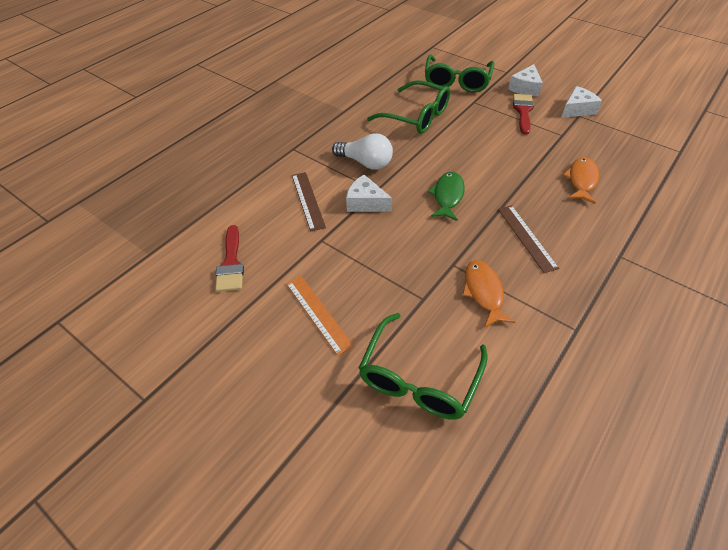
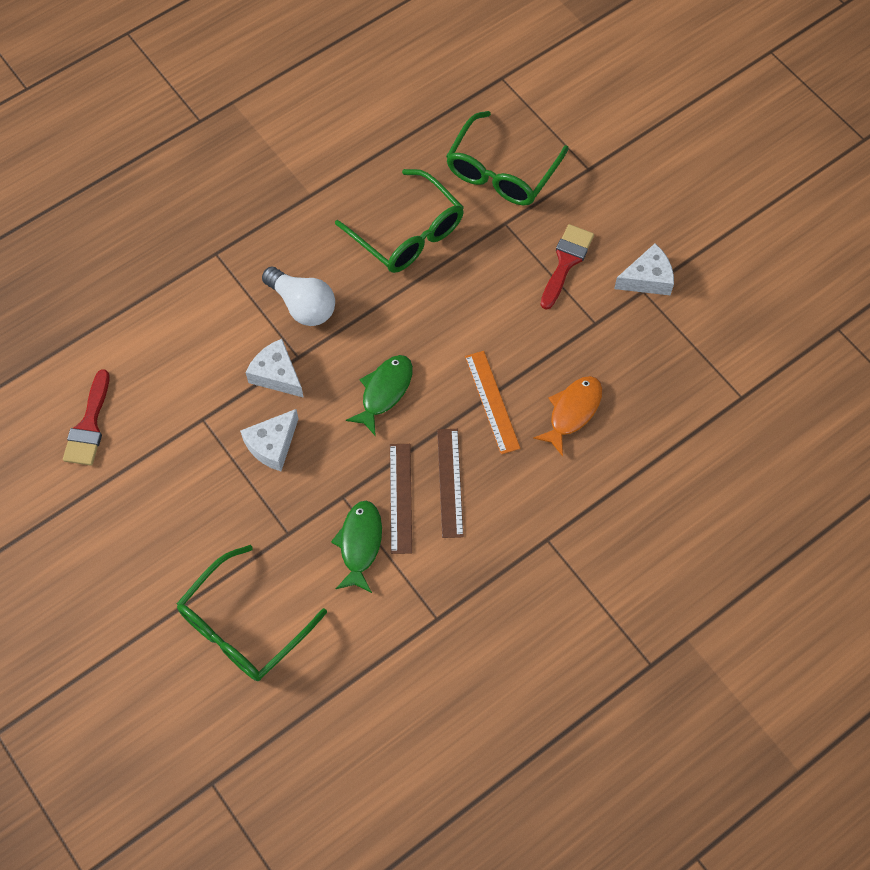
camera: 15 degrees right, 15 degrees up
(308, 200) = (206, 352): brown ruler -> brown ruler (400, 498)
(318, 313) = (166, 520): orange ruler -> orange ruler (492, 402)
(483, 292) = (360, 544): orange fish -> green fish
(525, 88) = (597, 213): white cheese -> white cheese (272, 445)

